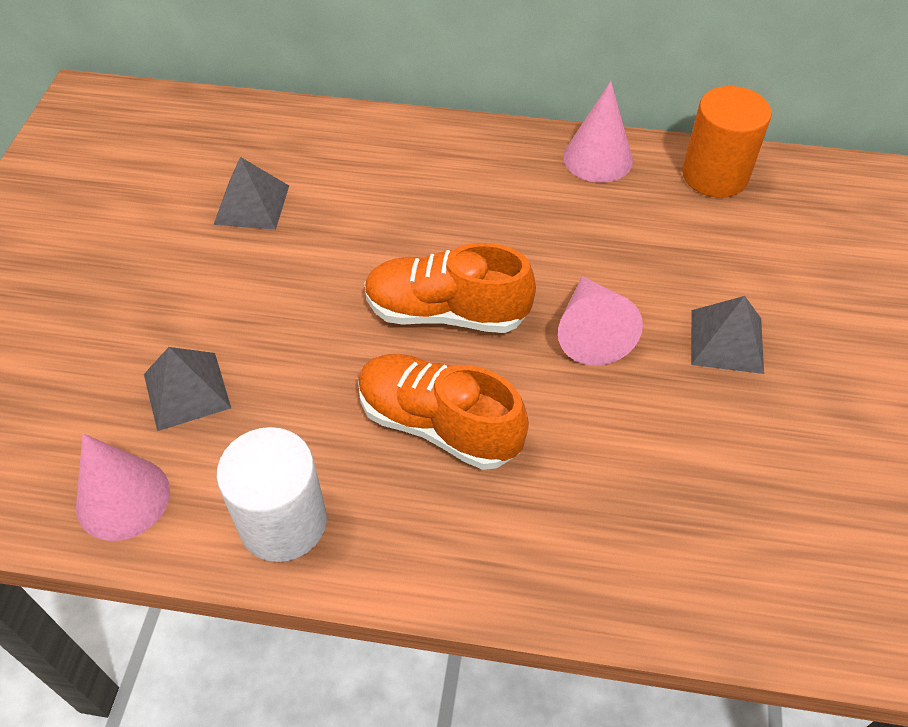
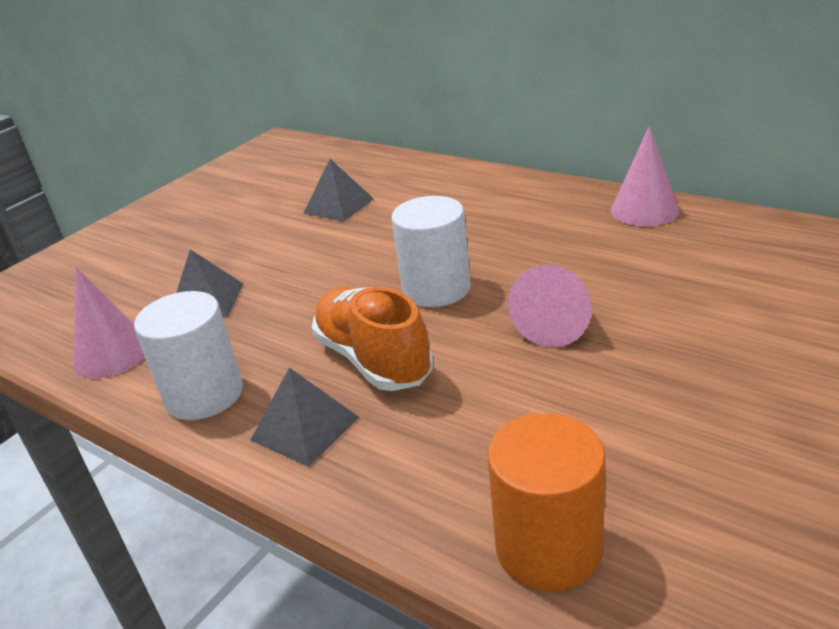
camera: 30 degrees right, 20 degrees down
(446, 313) = (436, 289): orange shoe -> white cylinder
(715, 175) = (757, 234): orange cylinder -> orange cylinder (548, 547)
(726, 341) = (692, 353): grey pyramid -> grey pyramid (305, 428)

